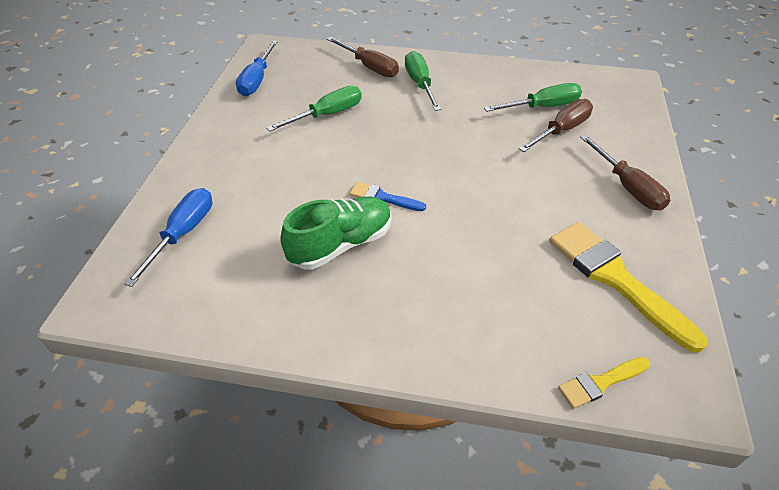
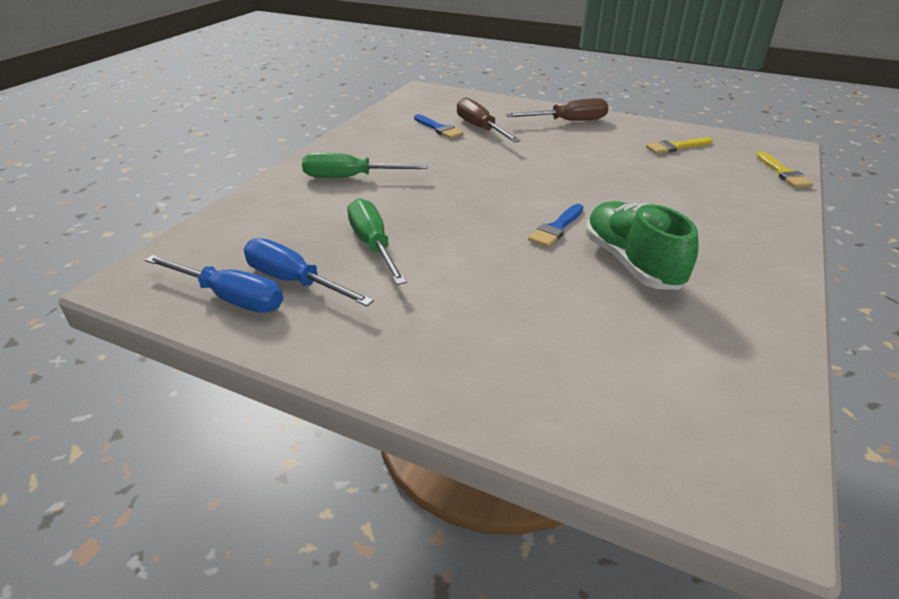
camera: 75 degrees left, 10 degrees down
(183, 234) = (601, 395): blue screwdriver -> blue screwdriver (294, 281)
(369, 67) = (283, 202): brown screwdriver -> none
(542, 107) = (438, 128): green screwdriver -> blue brush
(616, 279) = (676, 147): yellow brush -> yellow brush, size x0.51

